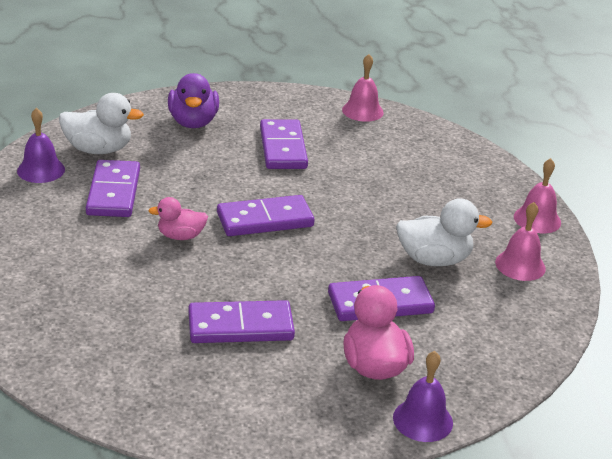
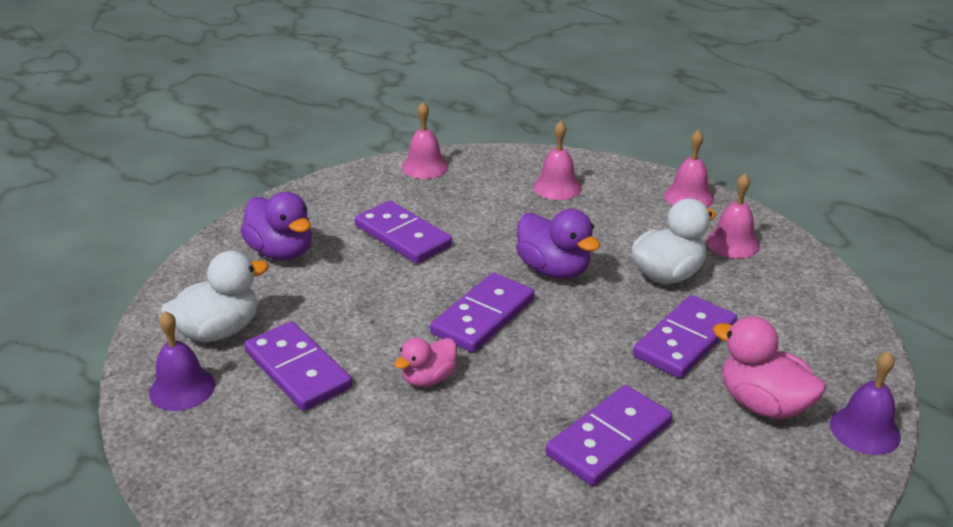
camera: 35 degrees left, 0 degrees up
(355, 216) = (554, 270): none -> purple duck
(441, 166) = (557, 187): none -> pink bell

